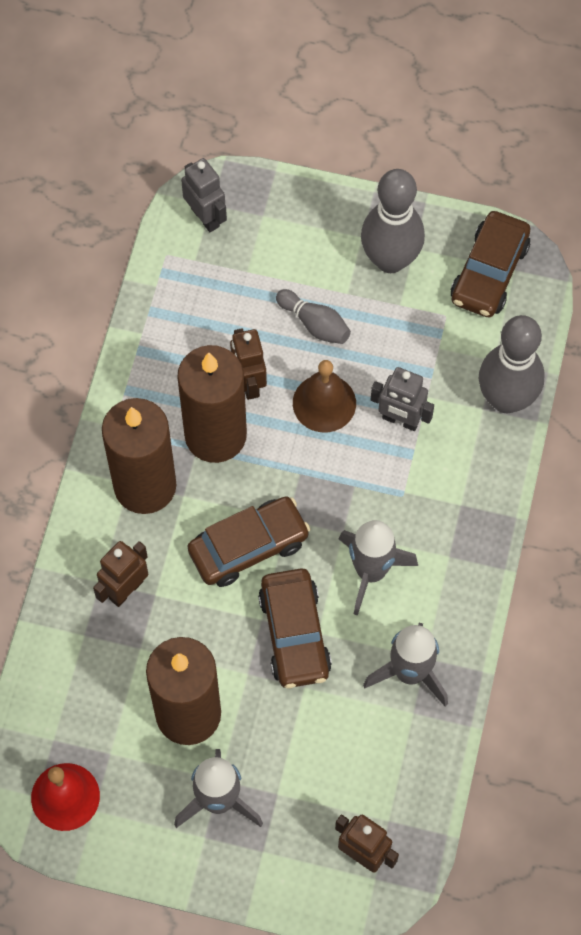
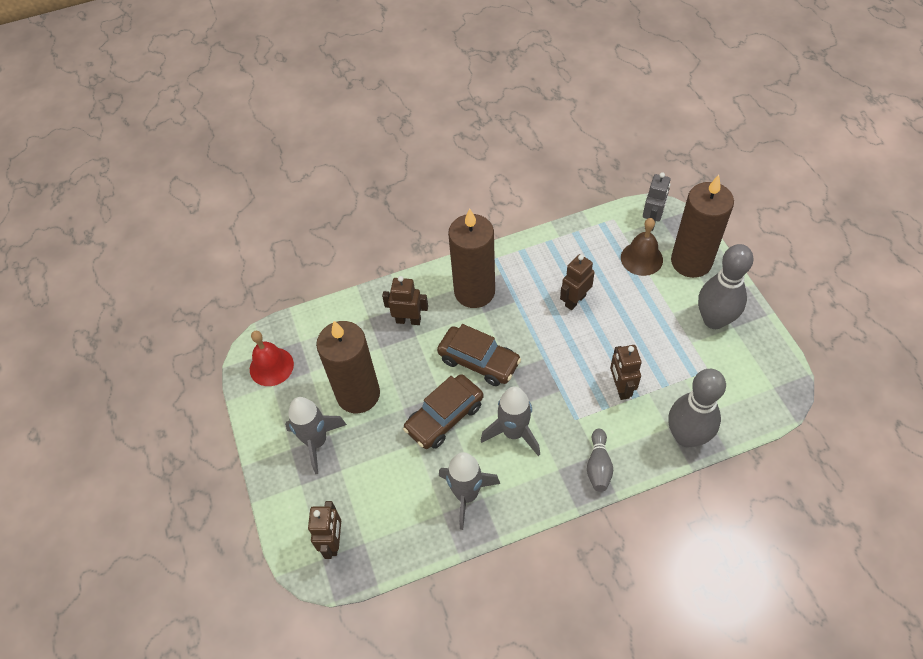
camera: 60 degrees right, 10 degrees down
(215, 435) = (531, 304): brown candle -> brown candle (691, 262)
(315, 324) = (639, 309): grey bowling pin -> grey bowling pin (598, 466)
(324, 403) = (596, 343): brown bell -> brown bell (641, 258)
(400, 420) = (620, 388): grey robot -> brown robot
(489, 272) = (758, 375): brown car -> none

